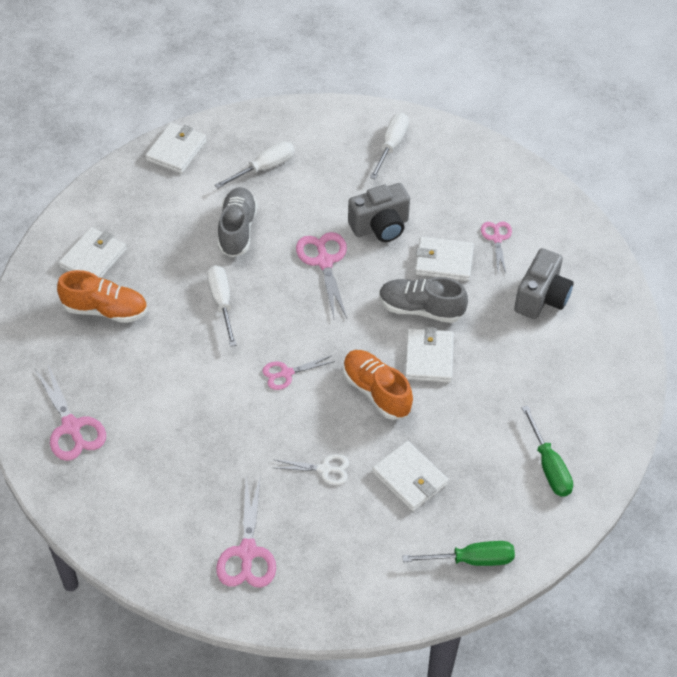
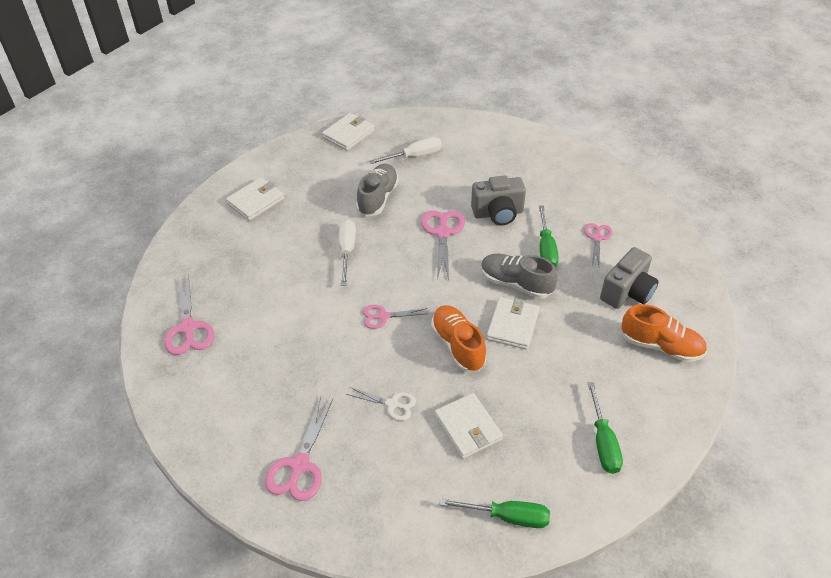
camera: 15 degrees right, 5 degrees down
(105, 310) = (251, 241): orange shoe -> orange shoe (661, 346)
(391, 145) = (523, 154): white screwdriver -> none
(444, 261) = (546, 249): white wallet -> green screwdriver

